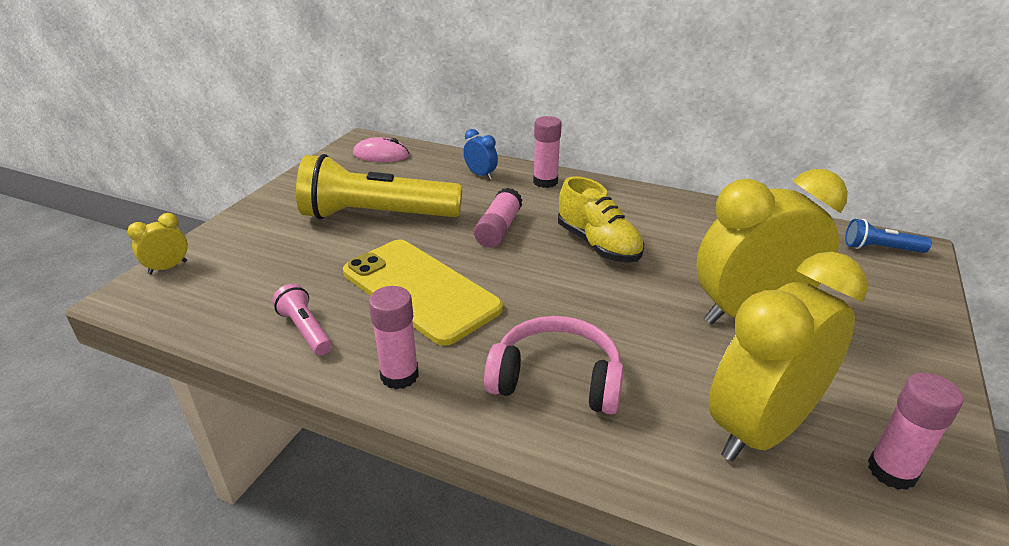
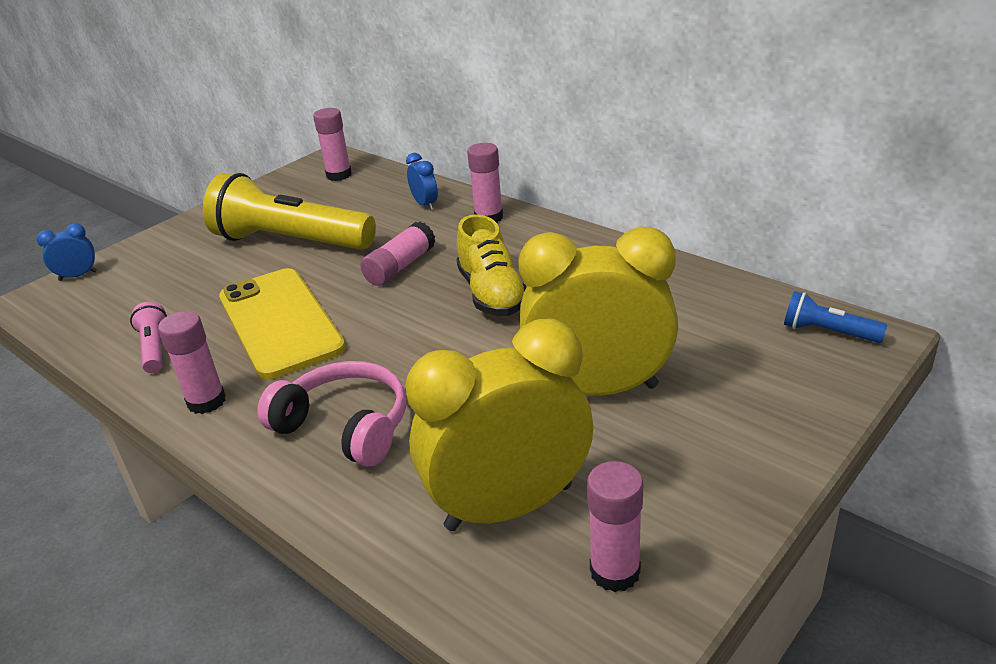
camera: 20 degrees right, 0 degrees up
(168, 267) = (78, 276): yellow clock -> blue clock
(381, 155) = (339, 175): pink mouse -> pink glue stick

